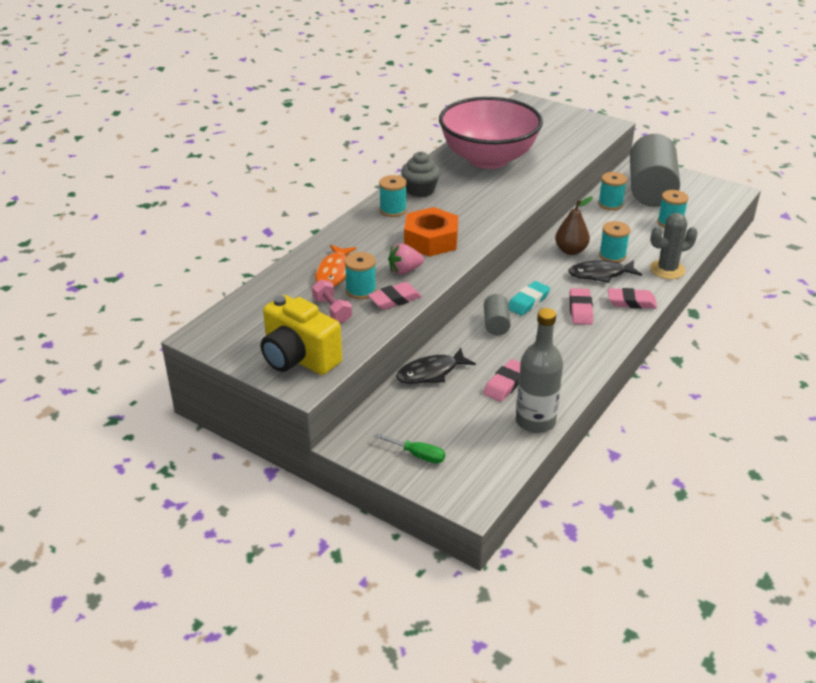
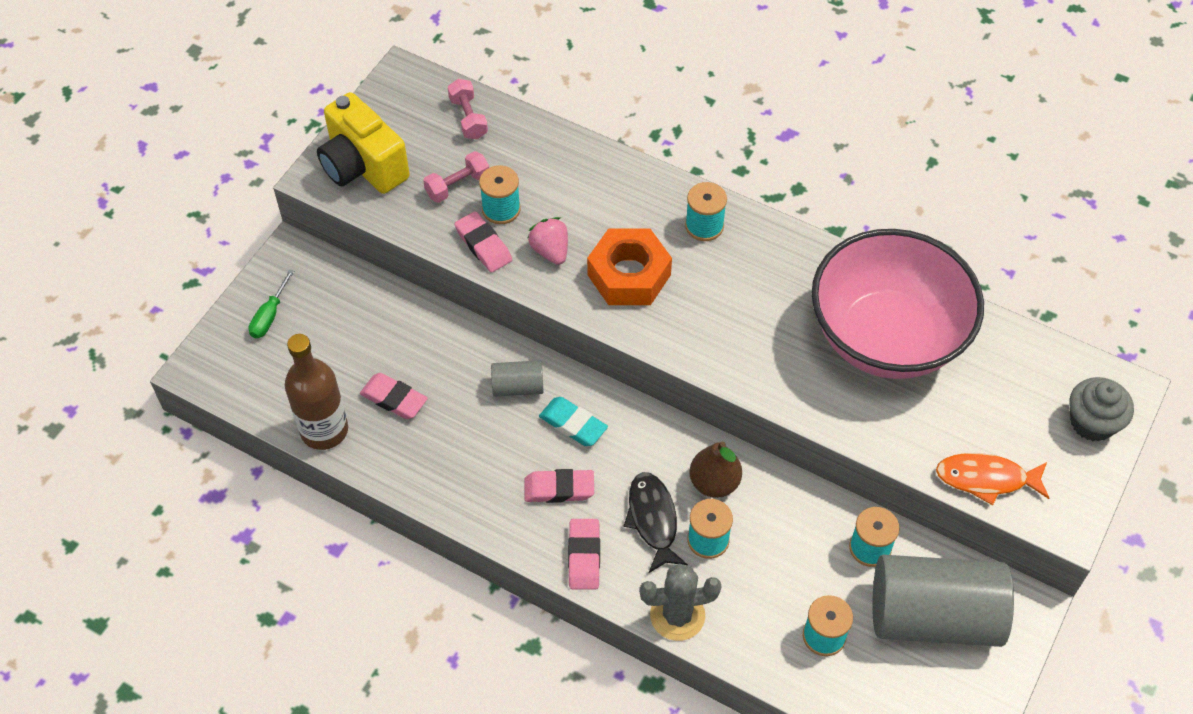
camera: 85 degrees right, 20 degrees up
(262, 303) = (468, 118): none -> pink dumbbell
(298, 358) = (363, 166): yellow camera -> yellow camera turned 75 degrees counterclockwise
(334, 272) = (540, 178): orange fish -> orange fish (986, 479)
(420, 190) = (767, 254): grey cupcake -> grey cupcake (1092, 422)
(431, 372) = (413, 320): black fish -> none
(535, 421) = (324, 430): grey bottle -> brown bottle
(667, 270) = (677, 615): grey cactus -> grey cactus turned 75 degrees counterclockwise

